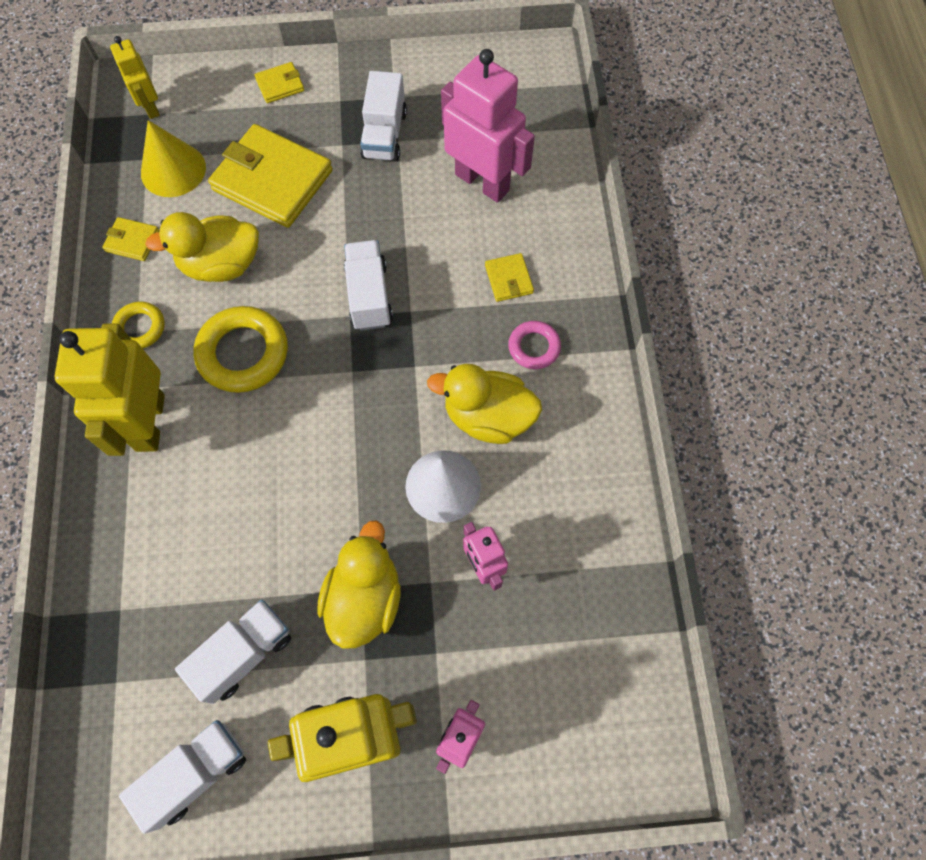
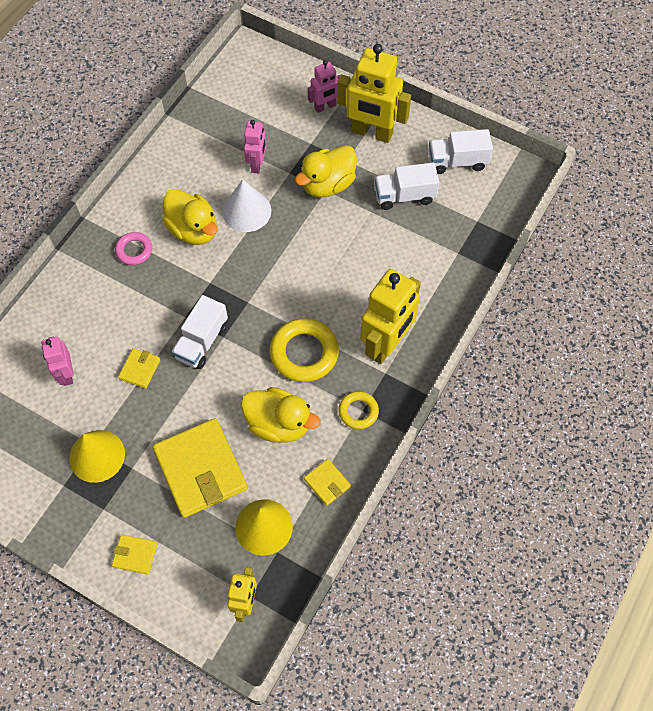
camera: 145 degrees left, 5 degrees down
(384, 135) = (97, 456): white truck -> yellow cone
(482, 182) = (66, 374): pink robot -> pink robot, size x0.54
(508, 279) = (111, 298): yellow wallet -> yellow wallet (140, 369)

